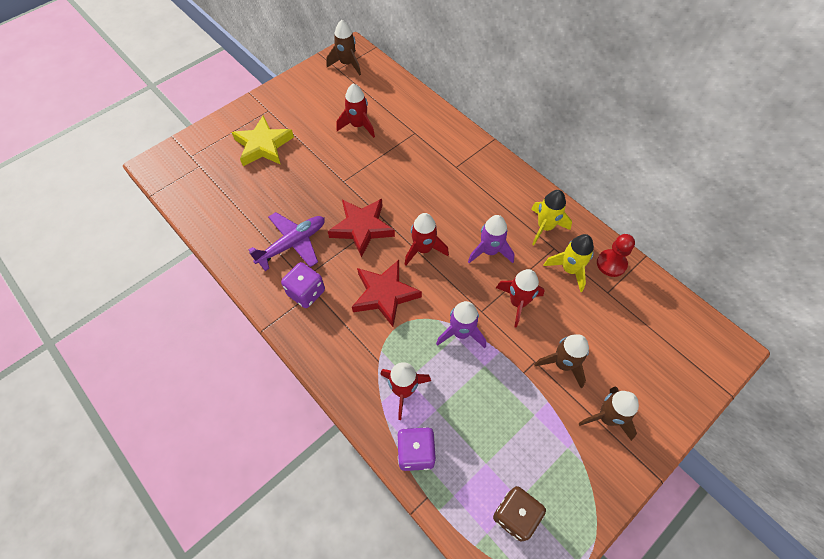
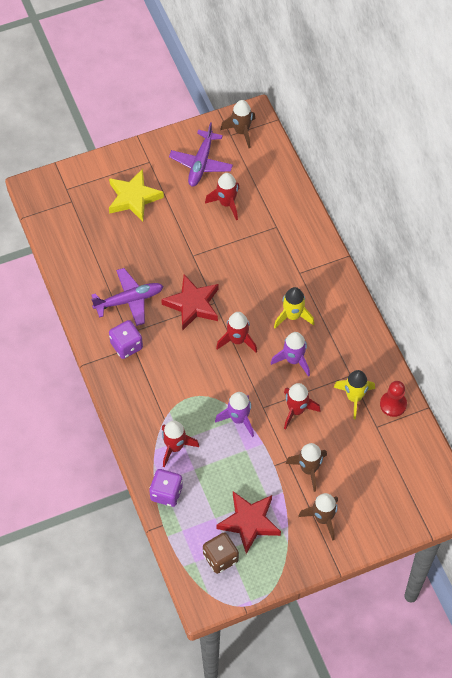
camera: 20 degrees right, 0 degrees up
(319, 99) = (201, 163): none -> purple plane
(385, 294) = (190, 368): red star -> red star (249, 522)
(545, 227) = (352, 354): yellow rocket -> yellow rocket (292, 316)

